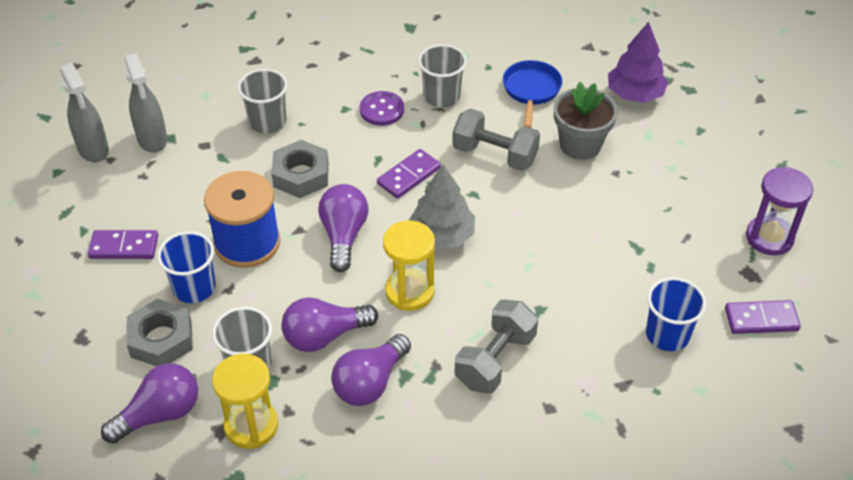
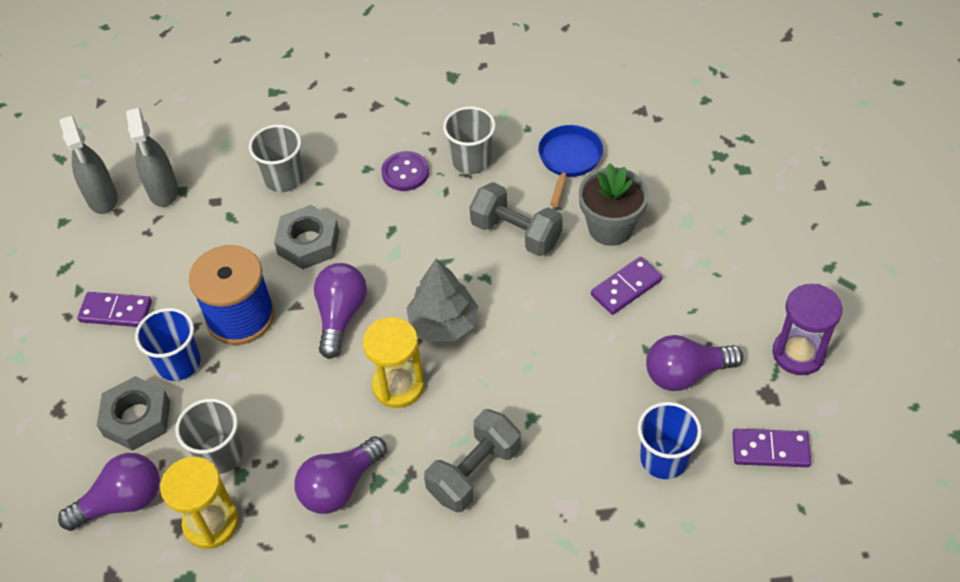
camera: 10 degrees right, 5 degrees up
(324, 336) = (302, 429): purple light bulb -> purple light bulb (686, 373)
(409, 176) = (420, 252): purple domino -> purple domino (626, 288)
(635, 94) = (681, 171): purple tree -> none

